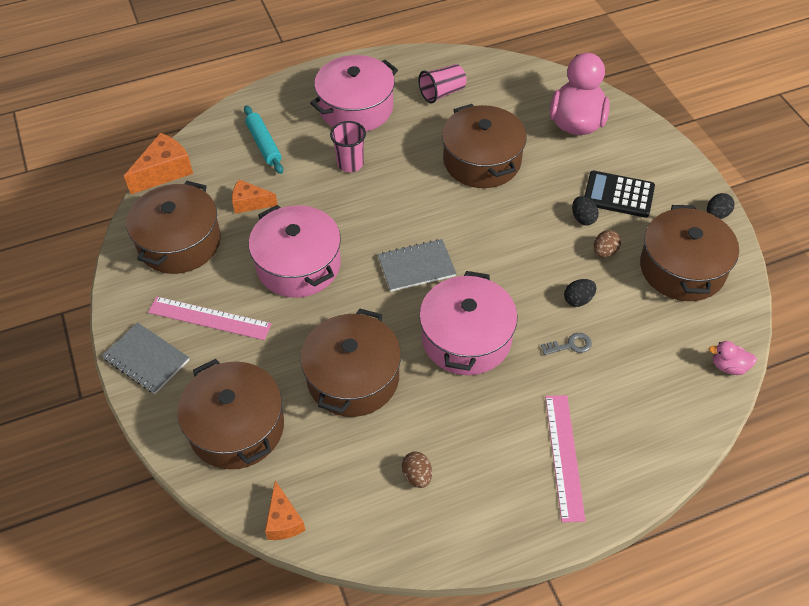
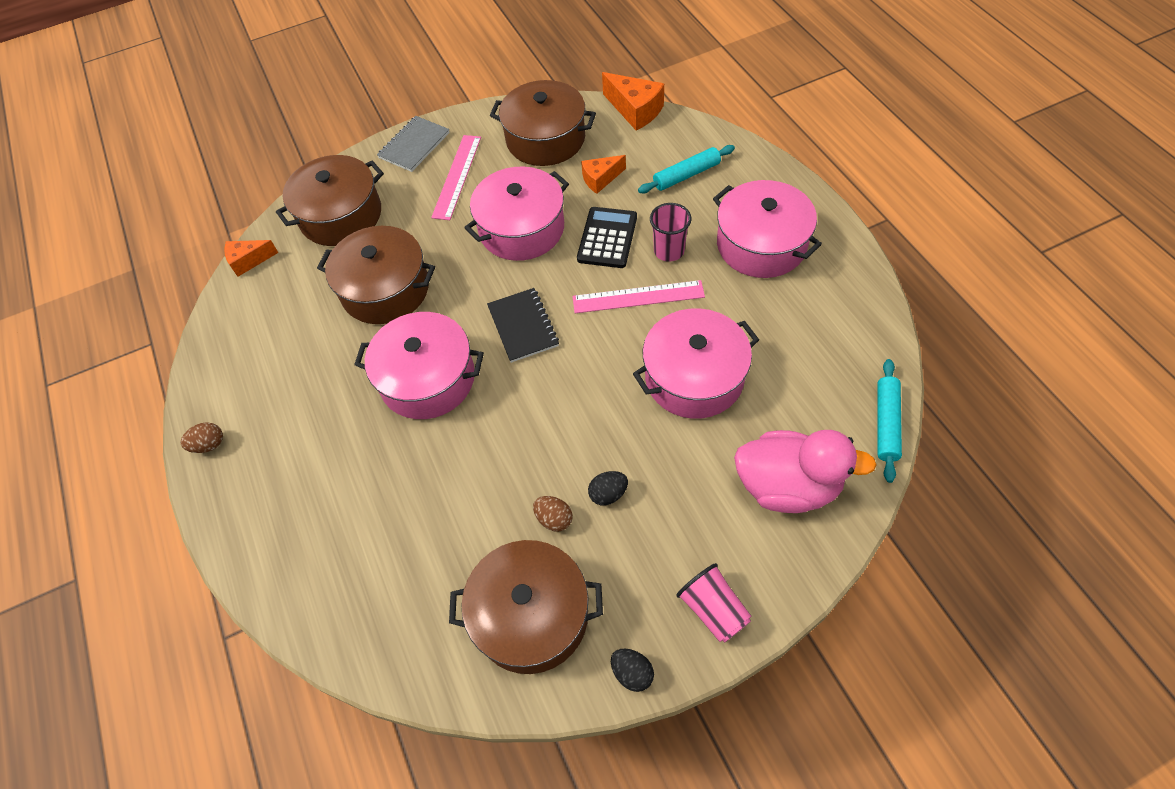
camera: 90 degrees right, 5 degrees up
(250, 203) = (600, 179): orange cheese -> orange cheese turned 120 degrees counterclockwise
(416, 267) = (523, 326): grey notebook -> black notebook
(417, 476) = (275, 350): brown egg -> brown egg (209, 445)
(442, 93) = (810, 326): pink cup -> pink cup (713, 610)
(482, 161) = (694, 377): brown pot -> pink pot
(529, 69) = (886, 423): none -> turquoise rolling pin
(564, 456) = (278, 475): pink ruler -> pink ruler (638, 297)
(570, 345) = (415, 480): grey key -> none
(578, 300) = (478, 488): black egg -> none
(618, 195) = (655, 538): black calculator -> black calculator (607, 238)
(728, 366) = (375, 662): pink duck -> none

